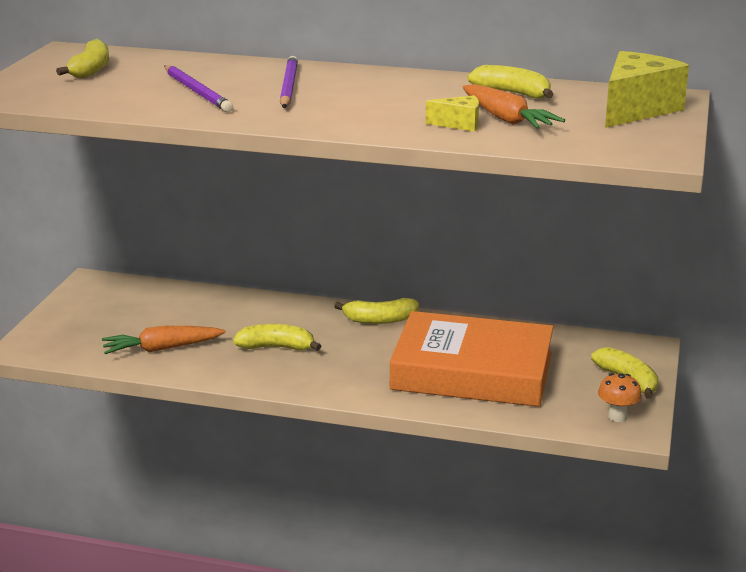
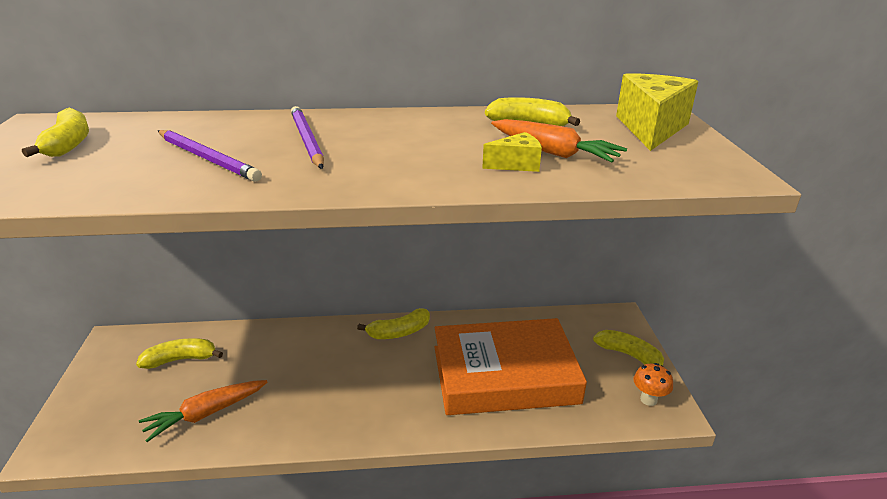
camera: 20 degrees left, 5 degrees up
(276, 347) = (320, 386): yellow banana -> yellow banana (181, 359)

